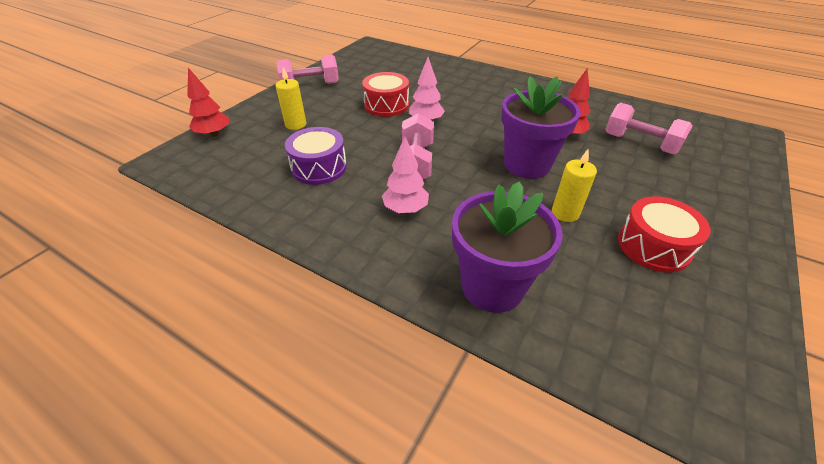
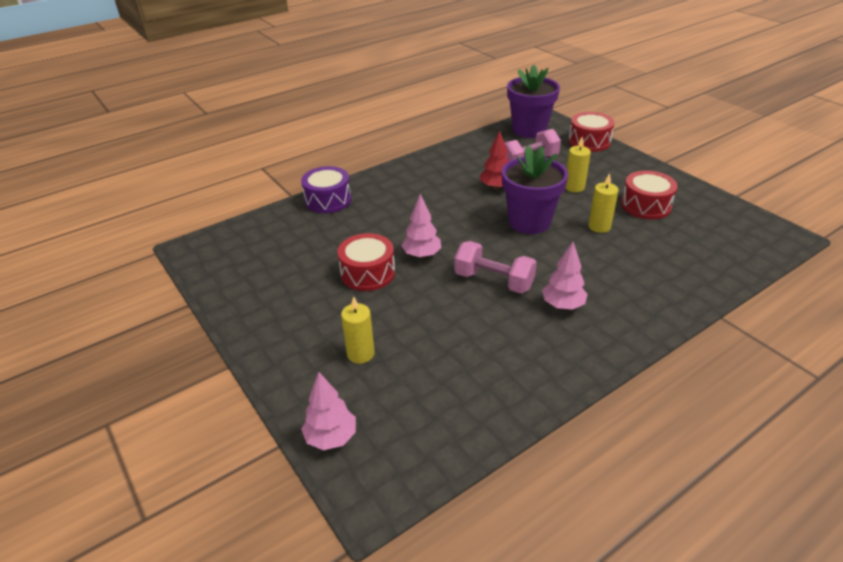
camera: 65 degrees left, 5 degrees down
(214, 134) = (331, 438): red tree -> pink tree
(310, 85) = (264, 324): pink dumbbell -> none
(319, 167) = (466, 349): purple drum -> purple drum (328, 200)
(492, 286) = (668, 286): purple flower pot -> purple flower pot (529, 130)
(627, 182) = (574, 187): none -> yellow candle
(748, 177) = (589, 141): none -> red drum

